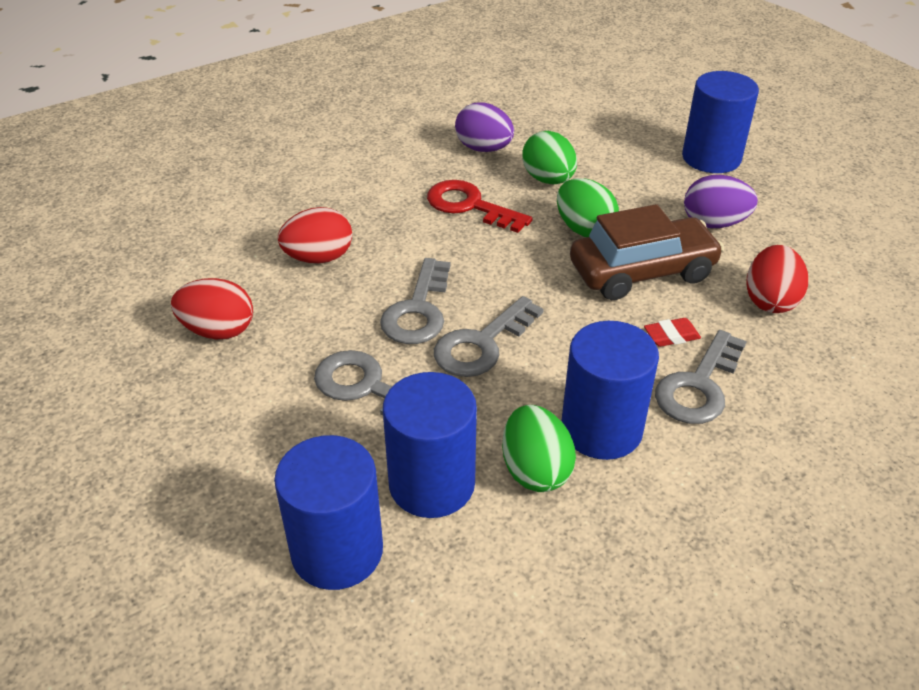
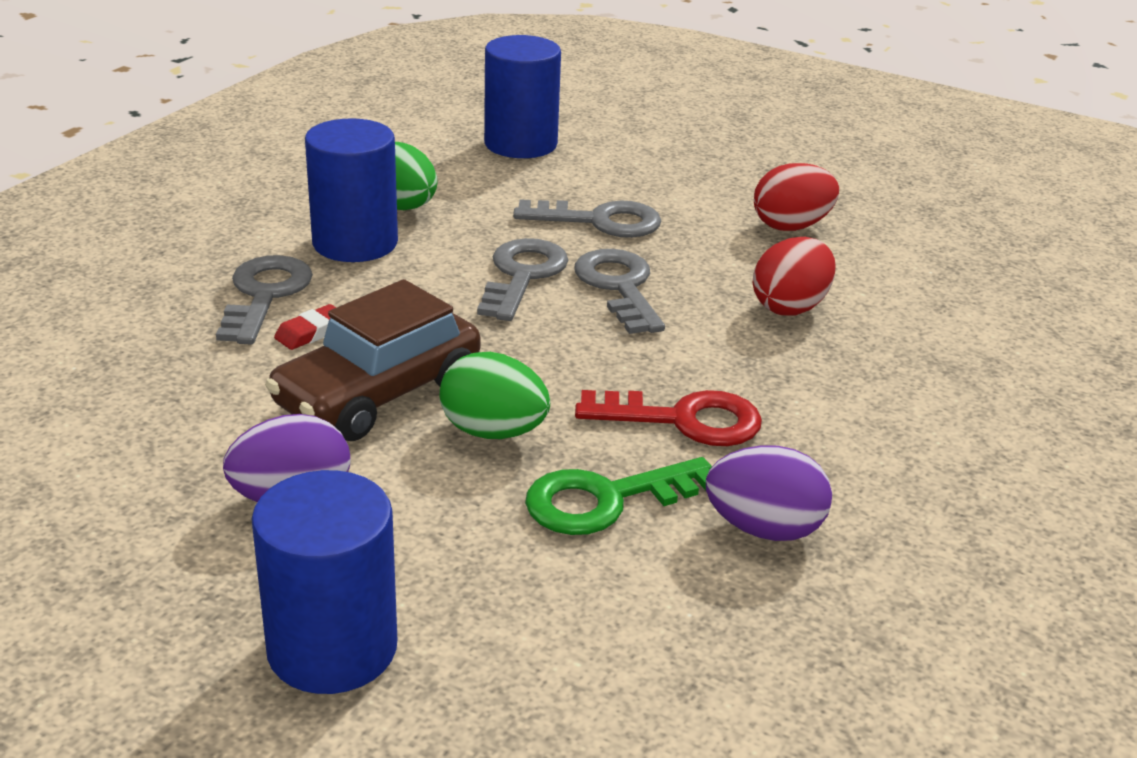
camera: 150 degrees right, 10 degrees down
(432, 484) = (482, 184): blue cylinder -> none
(548, 180) = (606, 500): green egg -> green key
(770, 300) = (187, 403): red egg -> none

